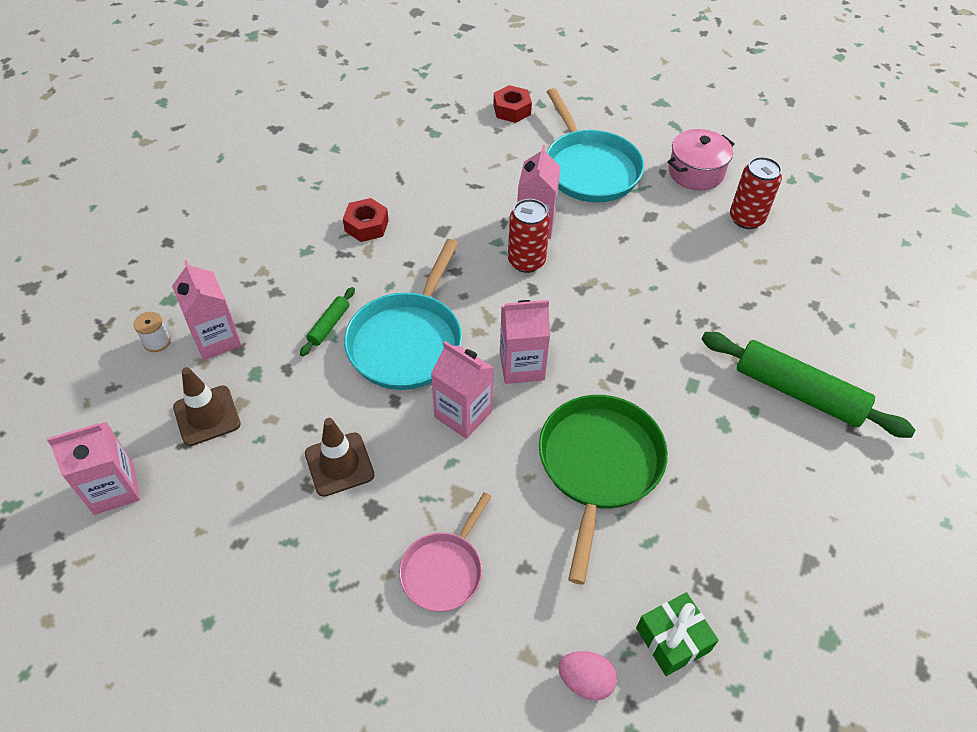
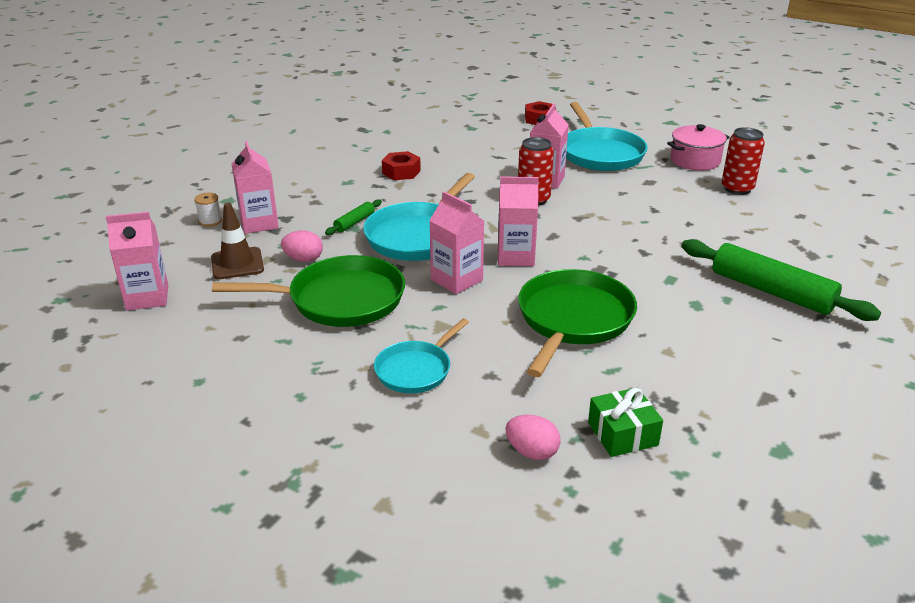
camera: 10 degrees right, 20 degrees down
(283, 398) = (303, 259): none -> pink egg
(339, 464) = (340, 300): brown traffic cone -> green pan
(444, 570) = (416, 370): pink pan -> turquoise pan

